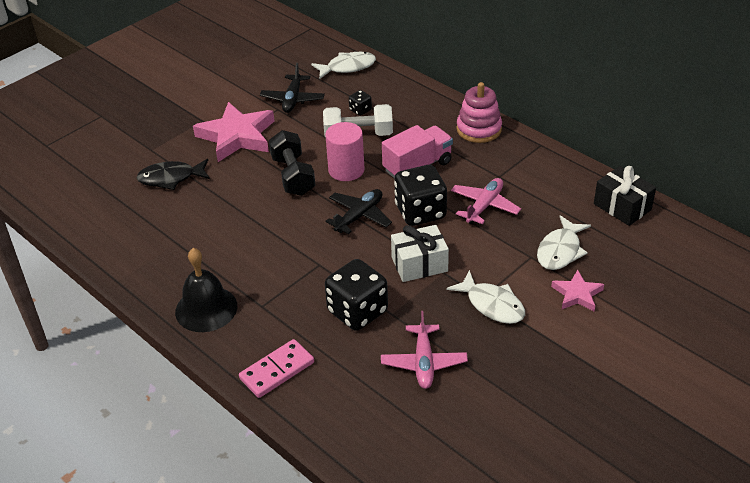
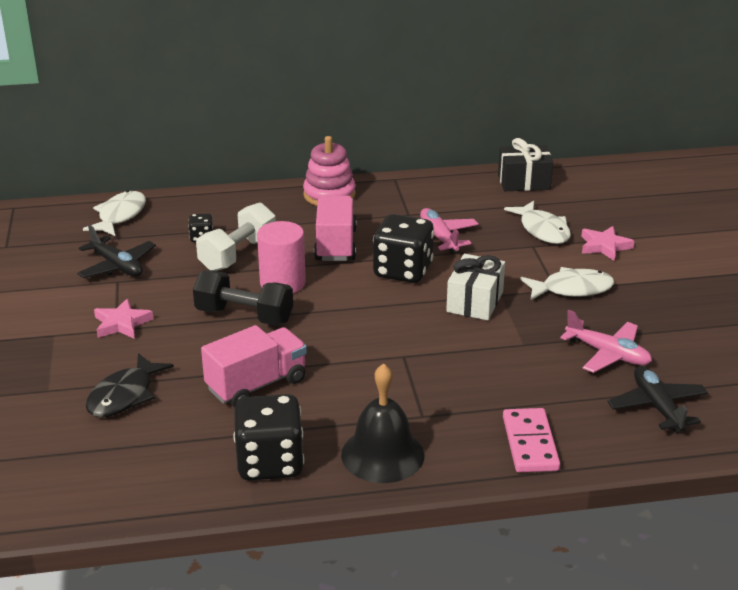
camera: 55 degrees left, 10 degrees down
(228, 220) = (256, 384): none -> pink truck
(237, 136) = (122, 323): pink star -> pink star, size x0.52
(357, 311) = (499, 361): black dice -> black dice (270, 462)
(359, 216) = (363, 304): black plane -> black plane (657, 407)

